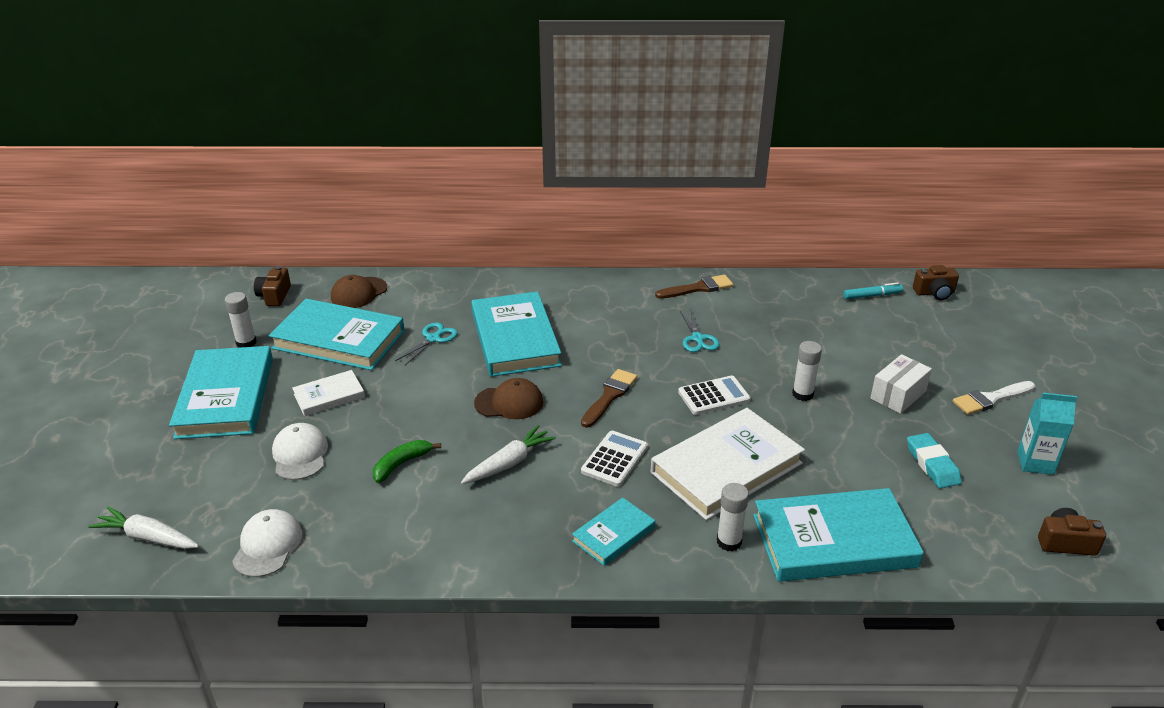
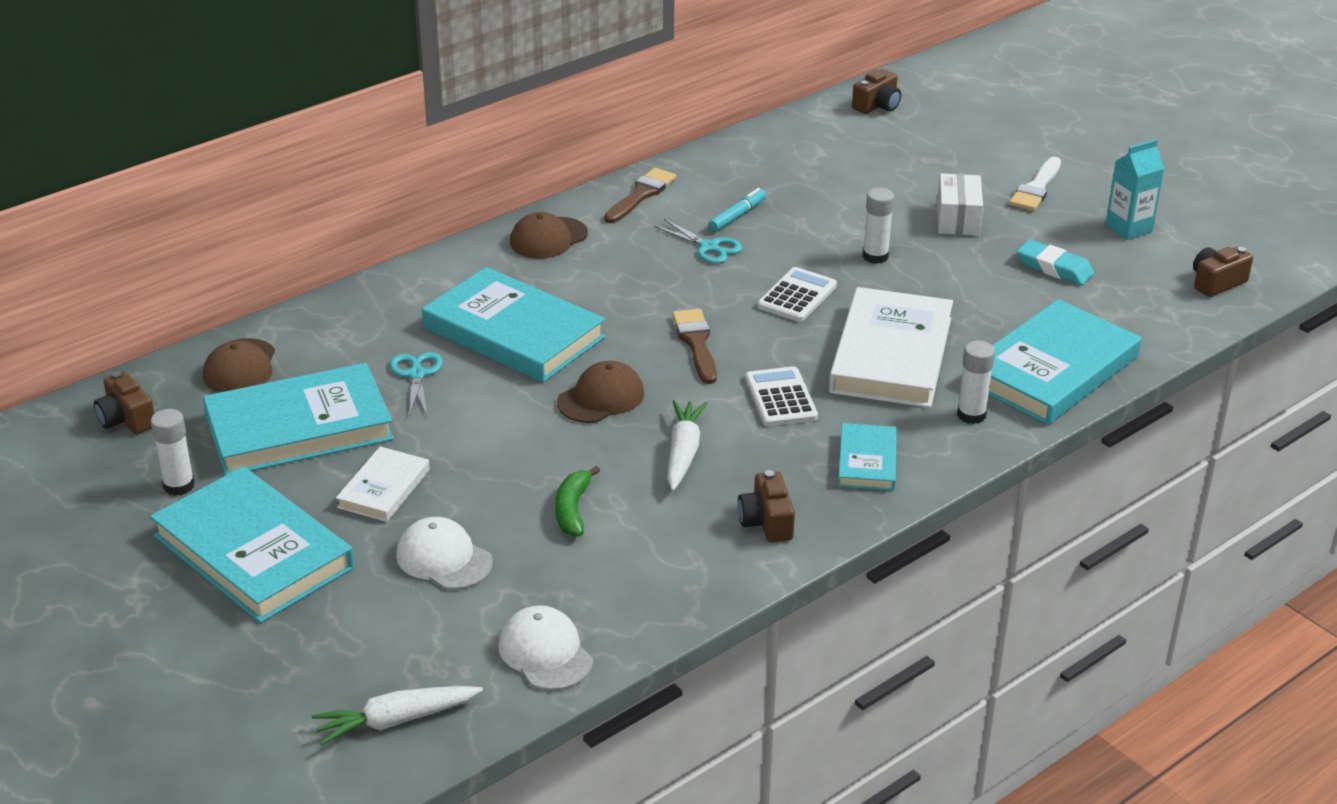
camera: 40 degrees left, 0 degrees up
(496, 539) = (766, 522): none -> brown camera
(608, 291) = (548, 238): none -> brown cap
(872, 296) = (823, 132): turquoise marker -> turquoise marker (737, 216)

